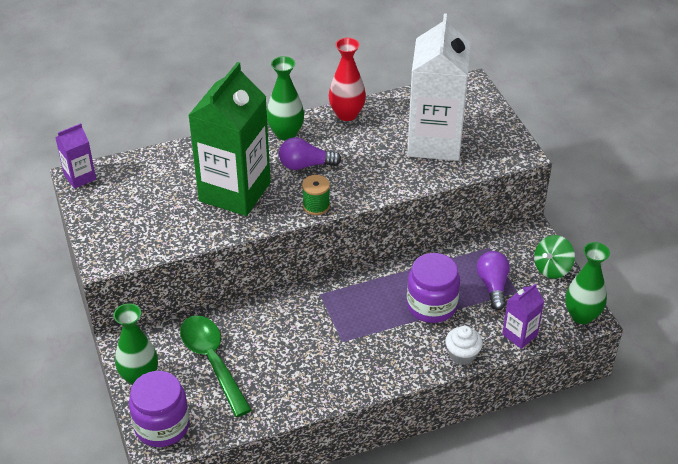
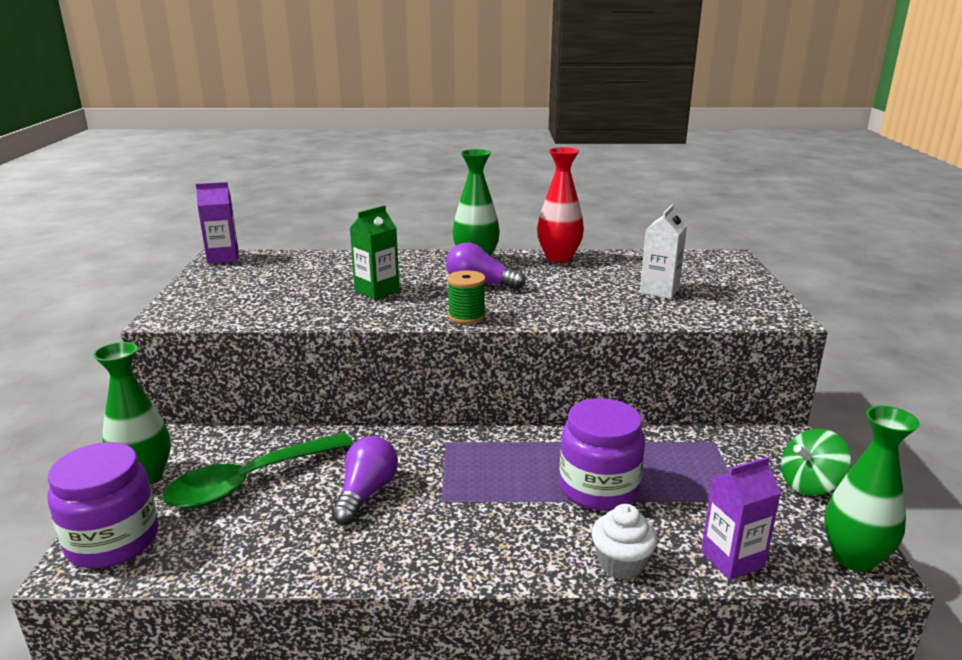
camera: 20 degrees right, 20 degrees down
(212, 361) = (249, 481): green spoon -> green spoon turned 120 degrees counterclockwise
(235, 192) = (377, 291): green carton -> green carton, size x0.46
(434, 142) = (659, 290): white carton -> white carton, size x0.46
(493, 286) = (705, 485): purple light bulb -> purple light bulb (366, 493)

